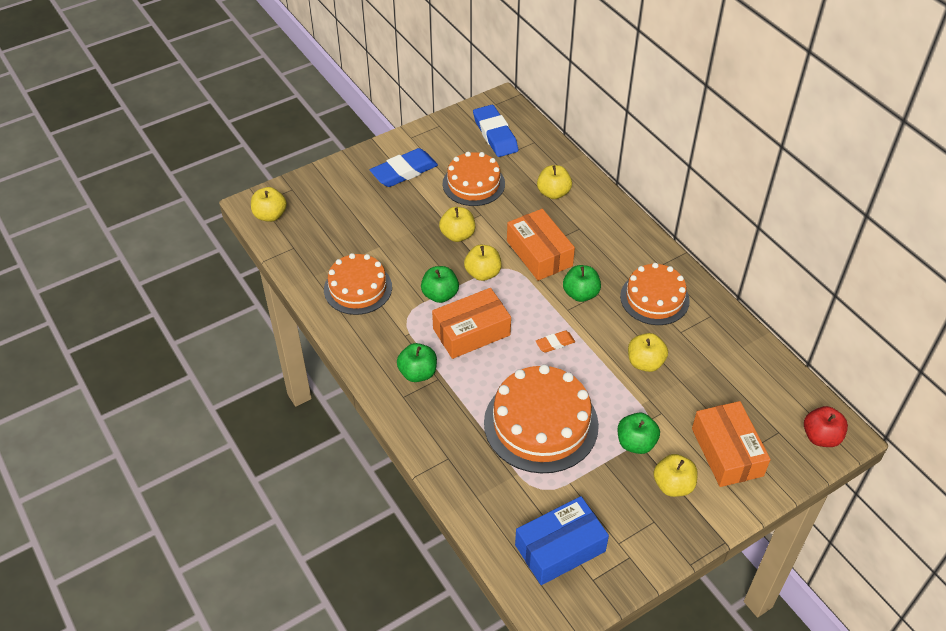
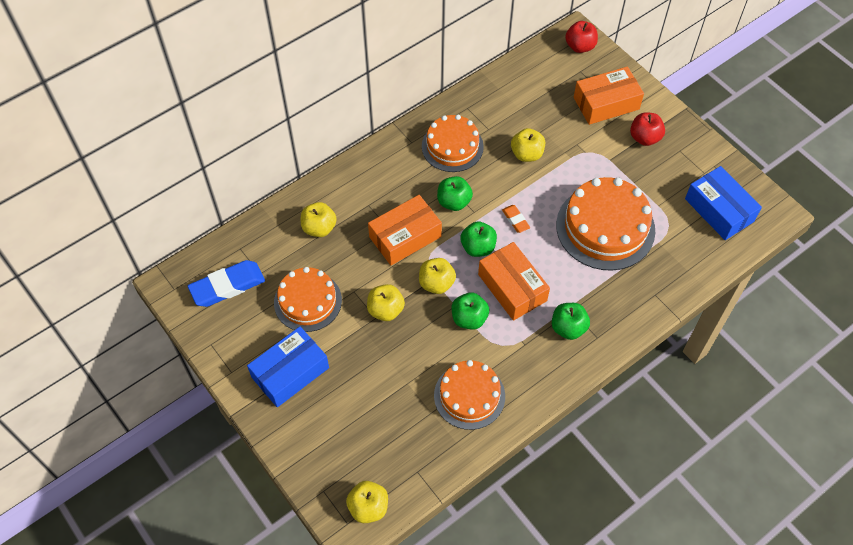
camera: 95 degrees left, 10 degrees up
(404, 171) = (290, 372): blue eraser -> blue box
(636, 443) = (610, 161): green apple -> green apple (478, 247)
(673, 485) = (644, 138): yellow apple -> red apple

